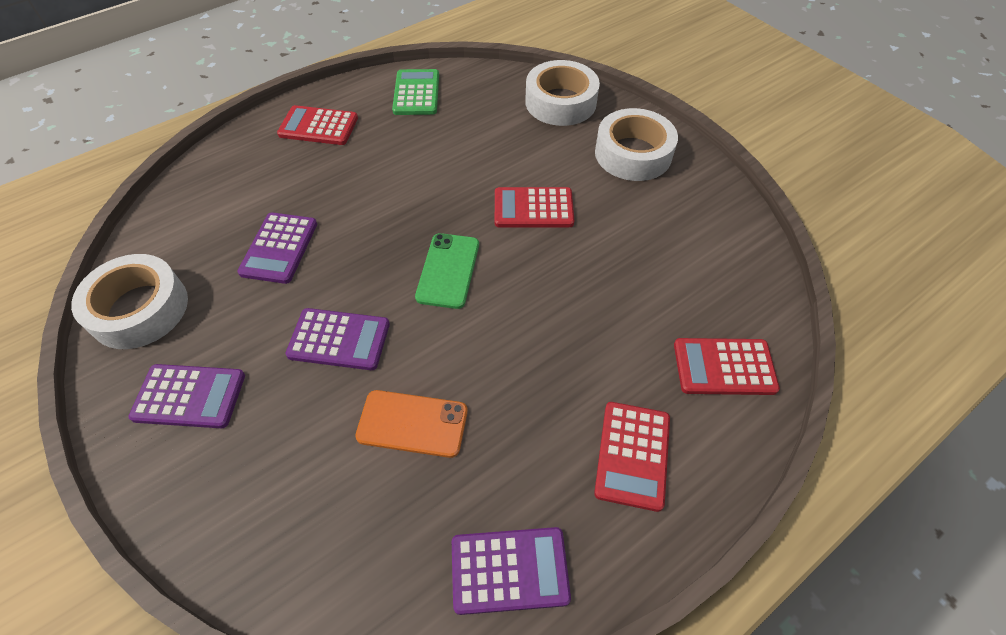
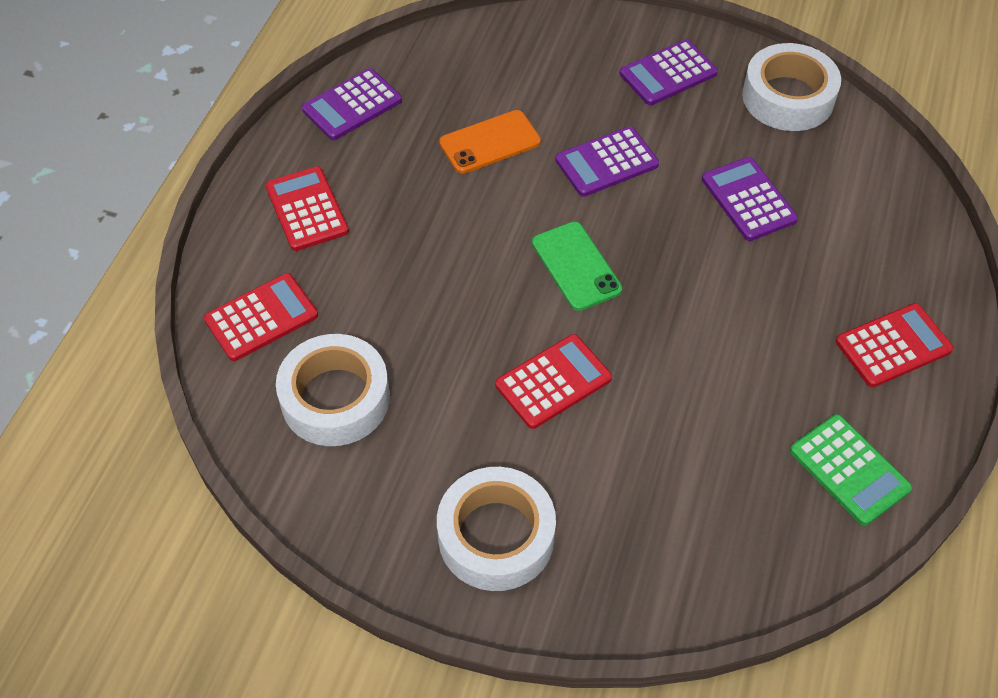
camera: 145 degrees right, 0 degrees up
(560, 102) = (655, 576): white tape -> white tape (335, 398)

